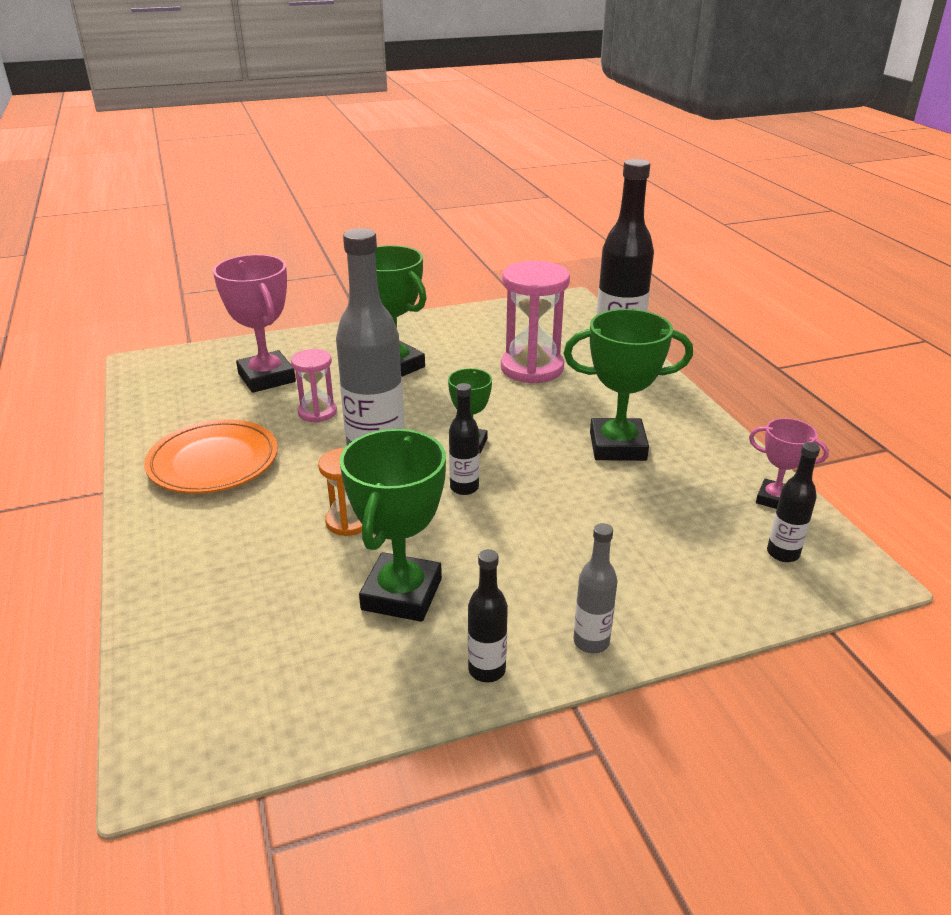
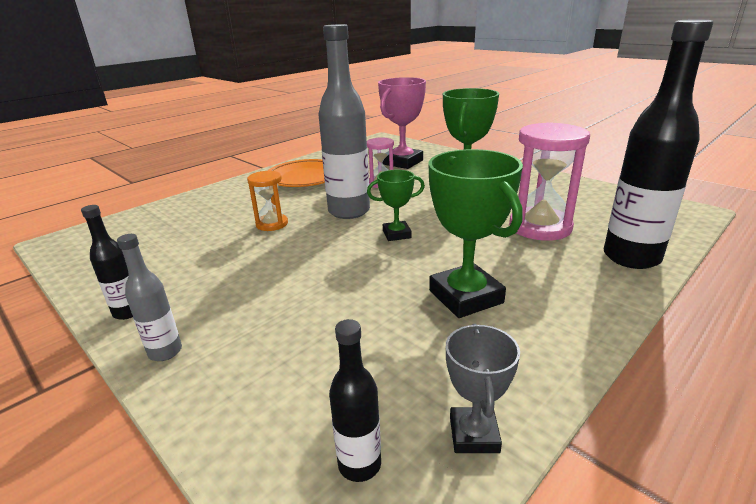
camera: 65 degrees right, 5 degrees down
(402, 594) = (203, 260): green trophy -> none
(464, 488) = (337, 247): black bottle -> none
(774, 499) = (474, 434): pink trophy -> grey trophy

